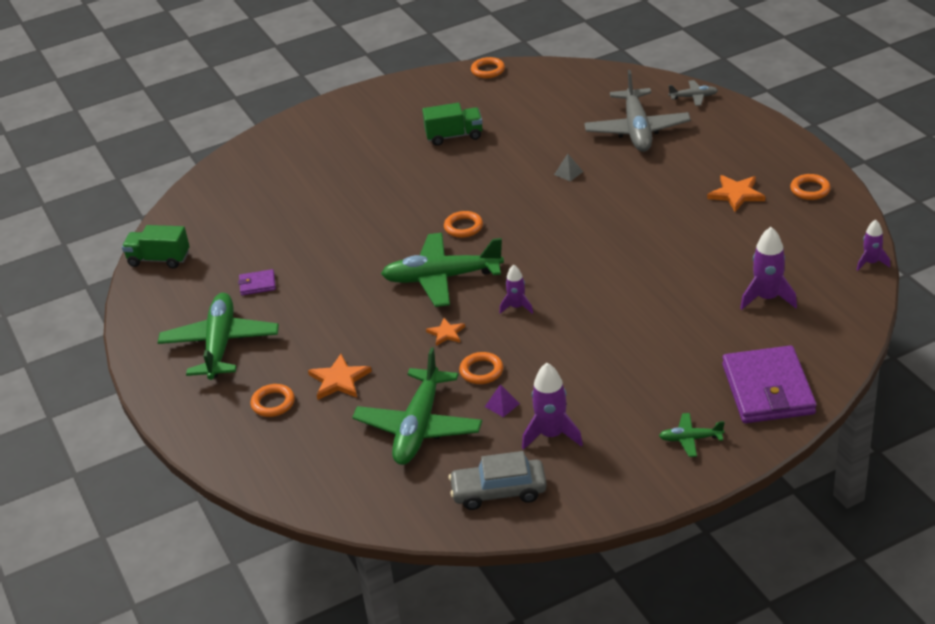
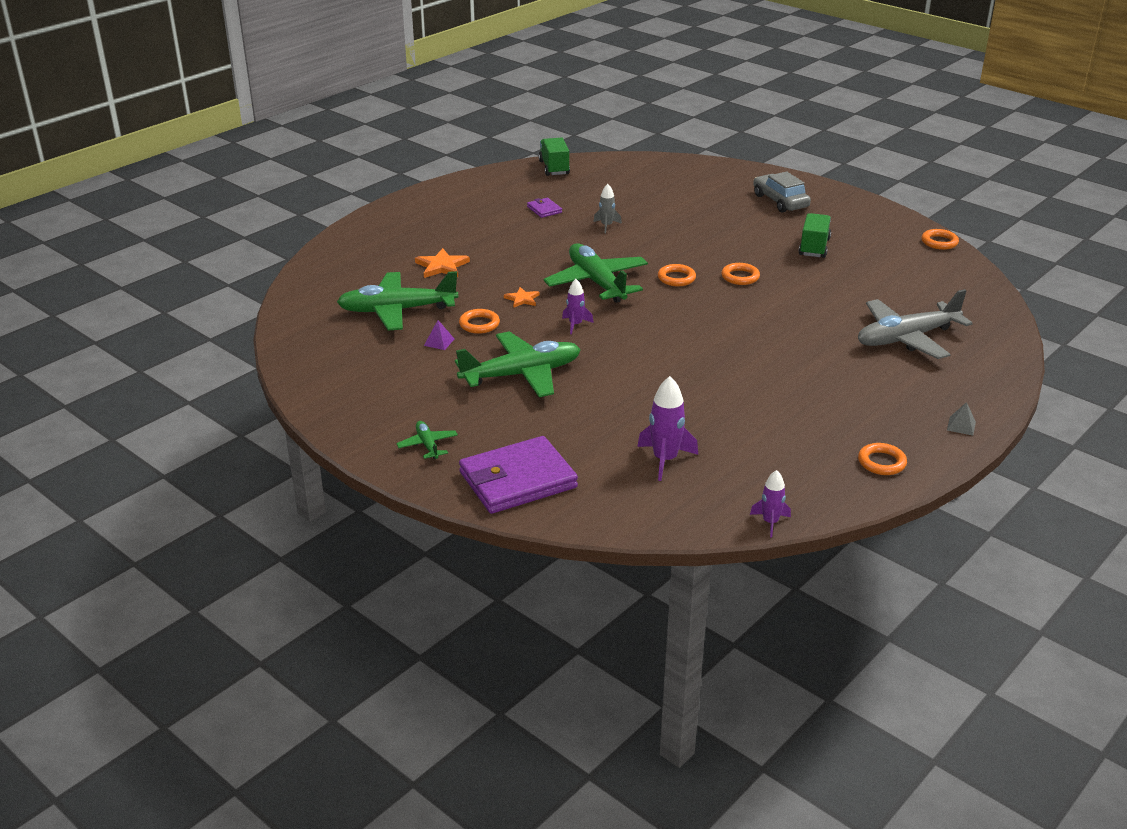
camera: 65 degrees right, 5 degrees down
(220, 344) = (464, 212): green plane -> green plane (522, 374)
(273, 403) = (404, 247): orange ring -> orange ring (740, 277)
(325, 249) = (606, 226): none -> grey rocket
(454, 136) = (814, 247): green truck -> green truck turned 135 degrees counterclockwise
(499, 491) = (330, 360): grey car -> grey car (780, 201)
(551, 435) = (408, 372): purple rocket -> none
(568, 173) = (800, 314): grey pyramid -> grey pyramid (961, 426)
(693, 97) = (1001, 362): grey plane -> none
(736, 194) = (836, 415): orange star -> none

